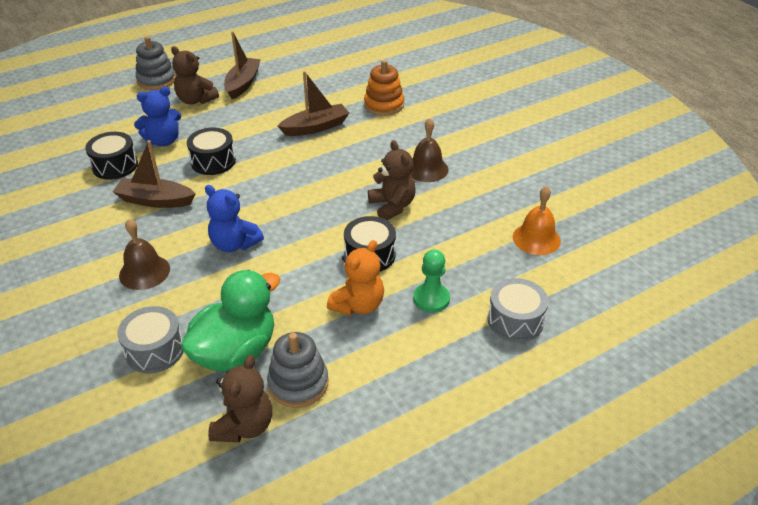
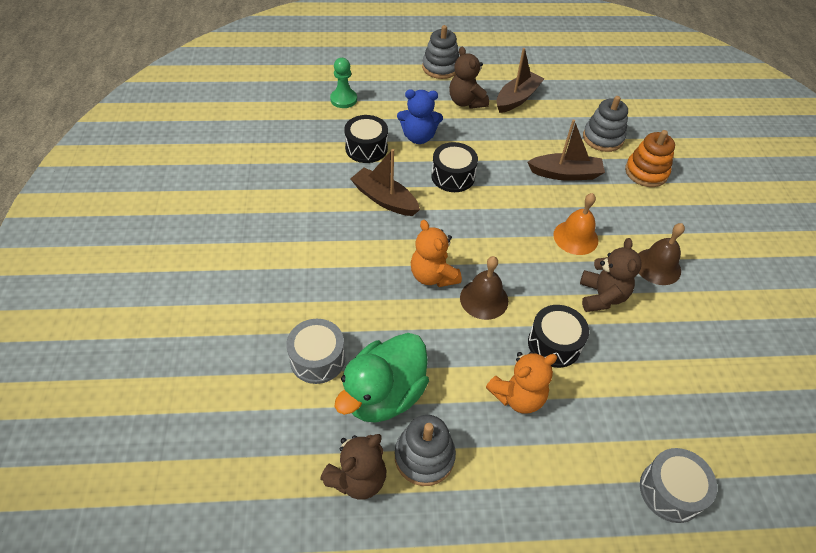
camera: 25 degrees right, 10 degrees up
(144, 272) = (343, 272): brown bell -> brown bell (484, 299)
(234, 244) = (433, 276): blue teddy bear -> orange teddy bear
(235, 352) = (384, 394): green duck -> green duck turned 150 degrees clockwise
(335, 91) = (603, 138): none -> grey stacking toy
(431, 299) = (593, 423): green pawn -> green pawn (343, 99)
(536, 239) = (740, 401): orange bell -> orange bell (575, 237)

